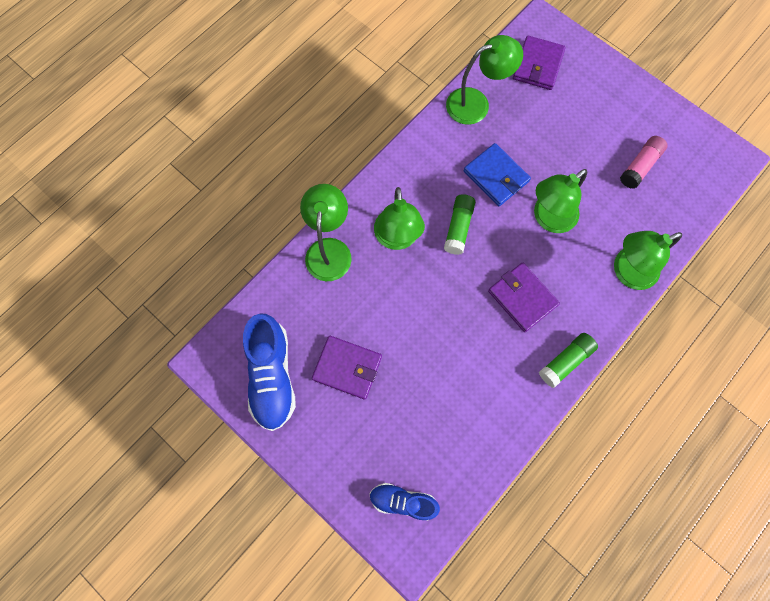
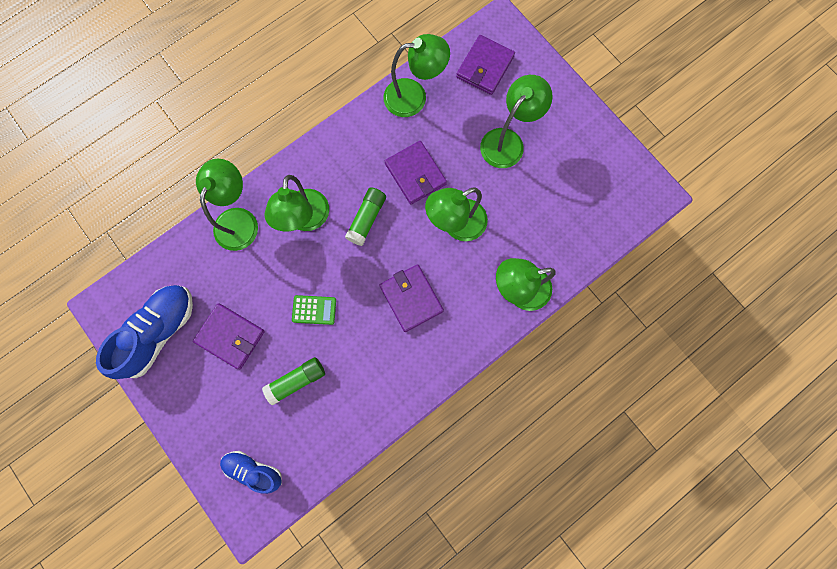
camera: 10 degrees right, 5 degrees up
(272, 376) = (159, 332): blue shoe -> blue shoe turned 150 degrees counterclockwise
(427, 326) = (314, 310): none -> green calculator
(496, 176) = (415, 174): blue wallet -> purple wallet
(565, 361) = (437, 366): green glue stick -> green glue stick (297, 380)
(578, 131) = (507, 141): none -> green lamp
(640, 166) = (559, 187): pink glue stick -> none

